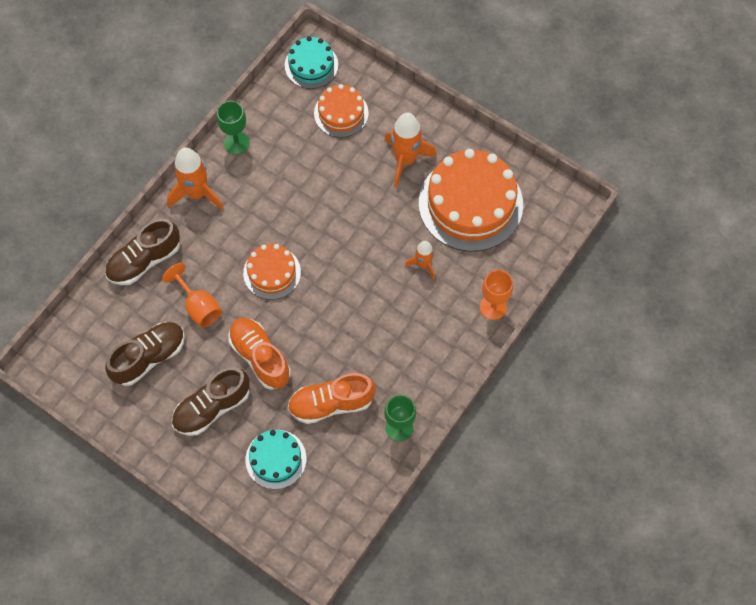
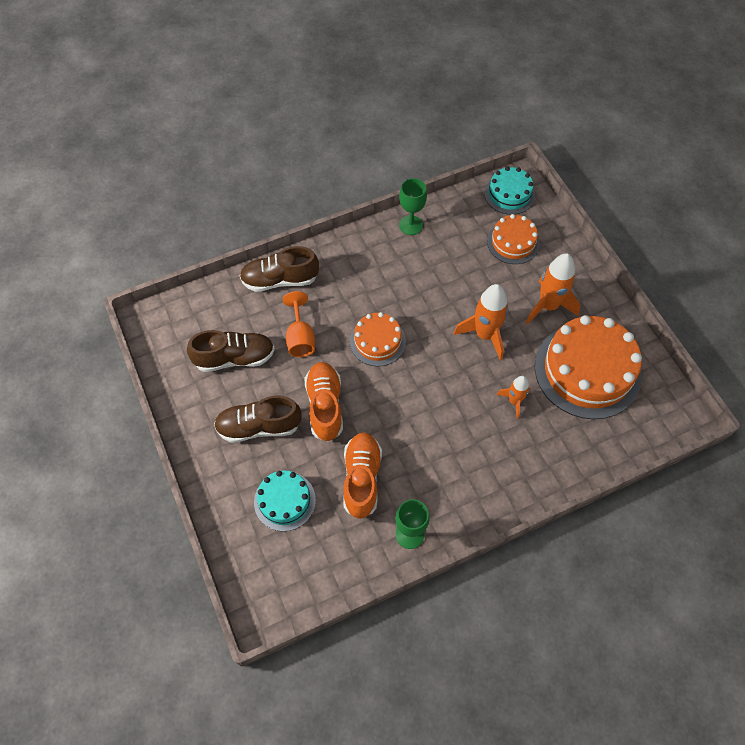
camera: 30 degrees right, 5 degrees down
(197, 193) = (354, 249): orange rocket -> orange rocket (485, 335)
(331, 403) = (362, 479): orange shoe -> orange shoe turned 75 degrees clockwise
(493, 307) = (558, 472): orange goblet -> none

